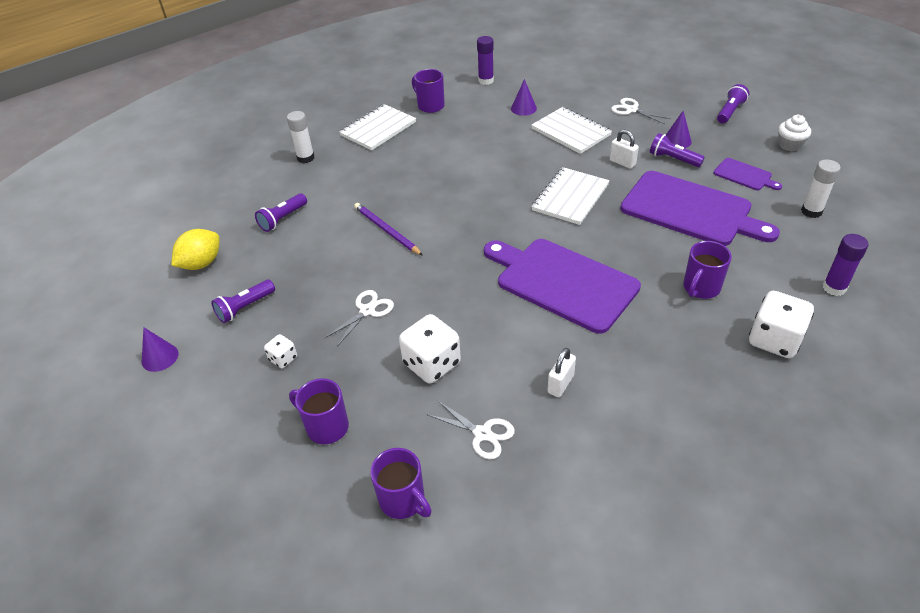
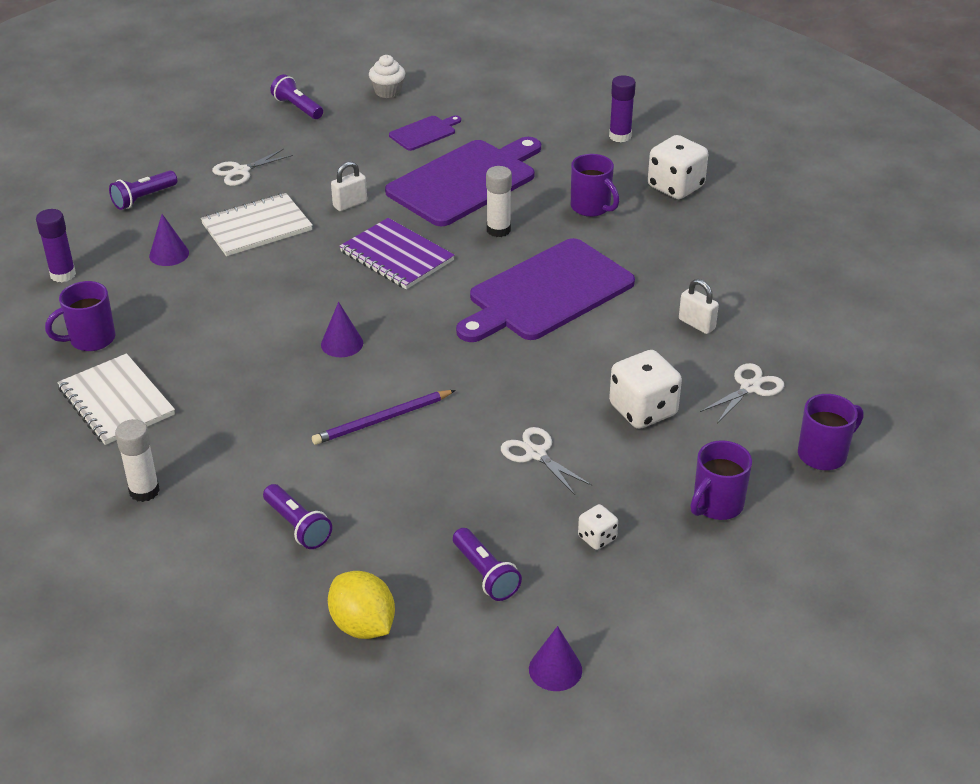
camera: 80 degrees left, 5 degrees down
(570, 197) = (396, 256): white notebook -> purple notebook
(673, 159) = (366, 168): purple flashlight -> purple flashlight (143, 198)
(677, 141) = (331, 156): purple cone -> purple cone (342, 343)
(811, 211) = (506, 114): white glue stick -> white glue stick (498, 230)

